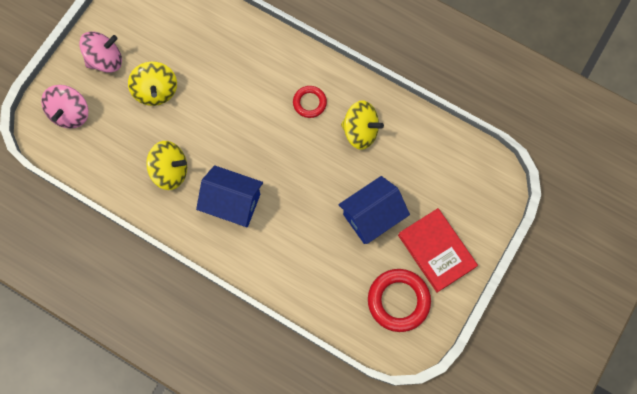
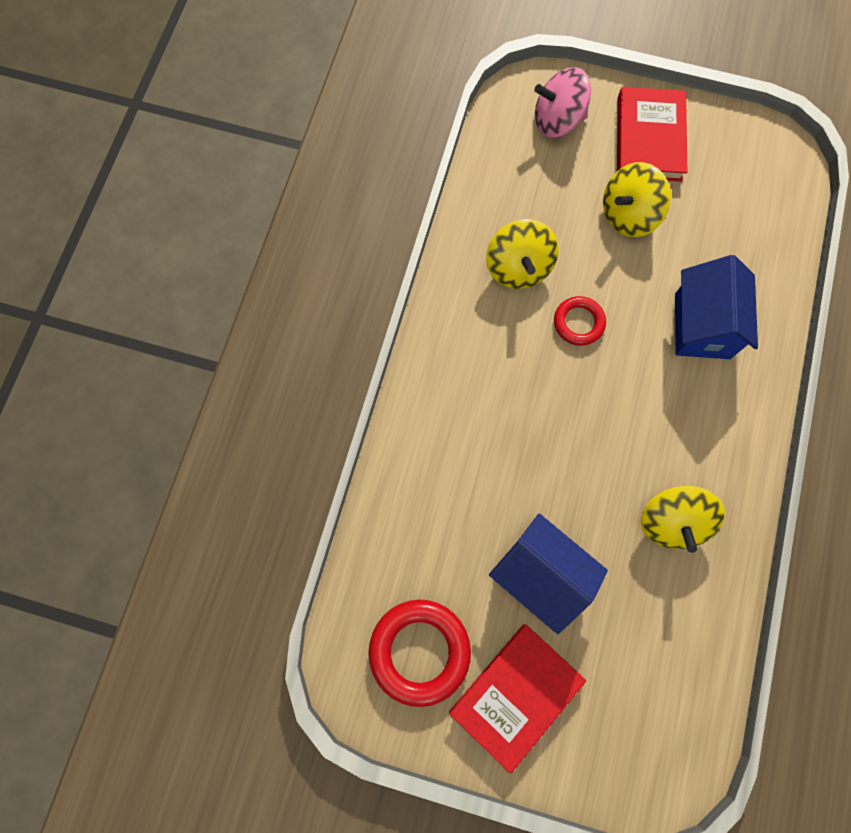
camera: 75 degrees right, 0 degrees up
(105, 60) = (649, 138): pink spinning top -> red book
(233, 203) = (498, 364): blue house -> blue house (702, 326)
(309, 103) = (689, 431): red ring -> red ring (578, 323)

